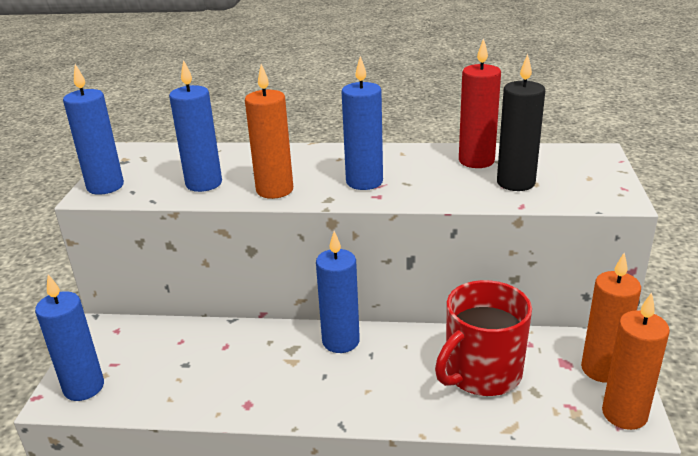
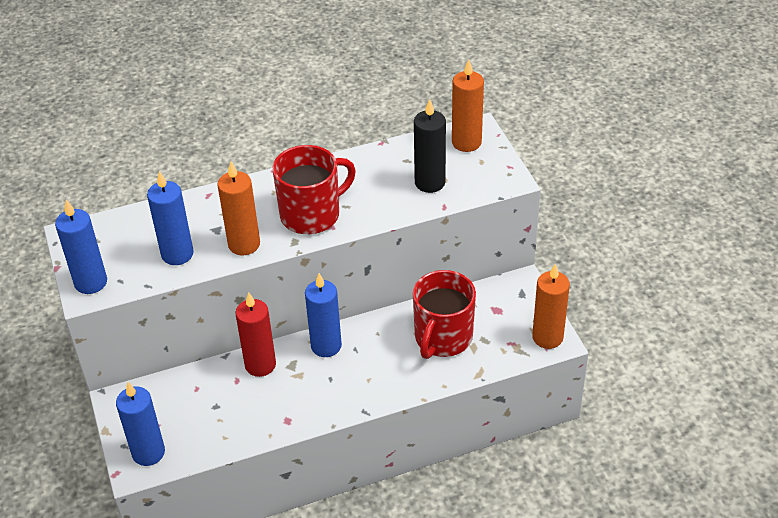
camera: 25 degrees left, 15 degrees up
(364, 182) = (312, 214): blue candle -> red mug
(476, 161) = (388, 165): red candle -> red candle (260, 365)
(601, 369) = (523, 307): orange candle -> orange candle (466, 142)

